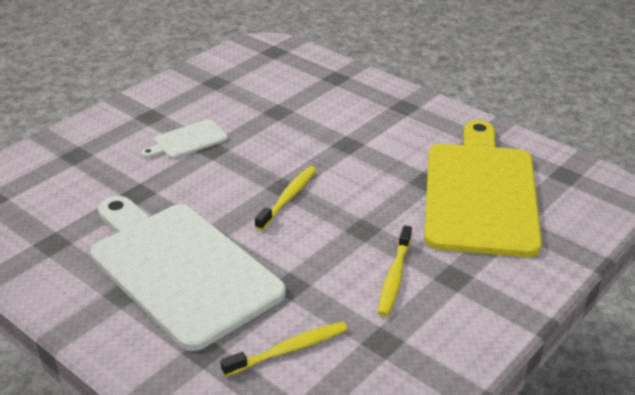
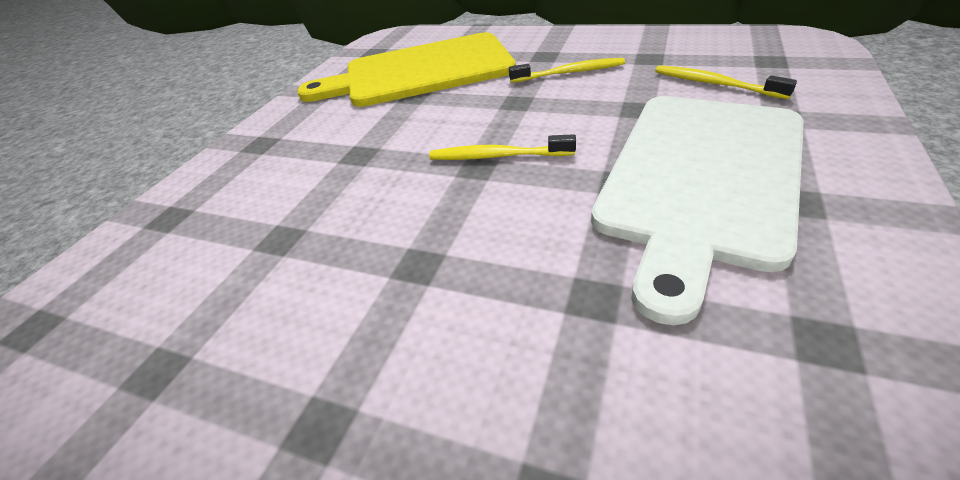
camera: 105 degrees left, 5 degrees up
(187, 140) = (401, 309): white cutting board -> none

